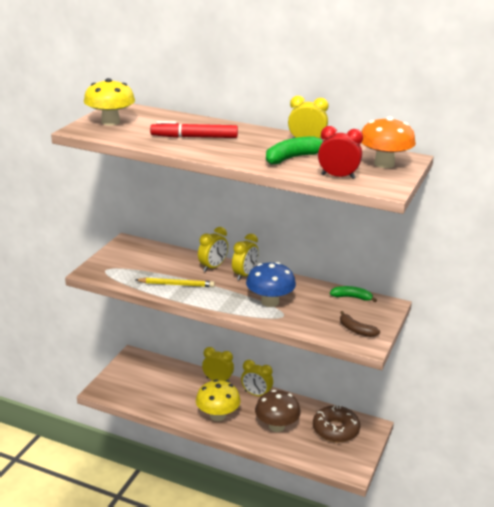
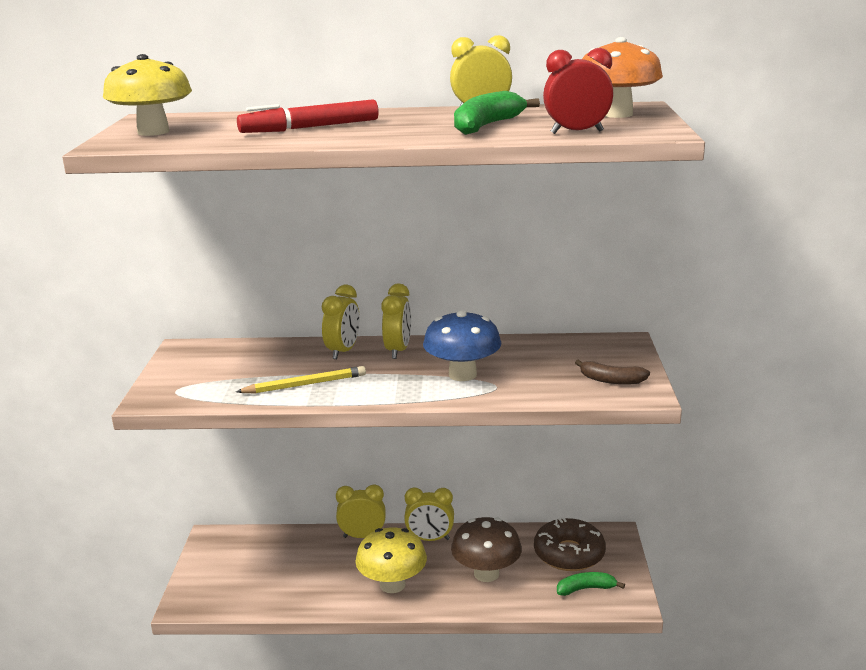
camera: 20 degrees left, 5 degrees down
(352, 297) = (569, 344): green banana -> green banana (586, 589)

